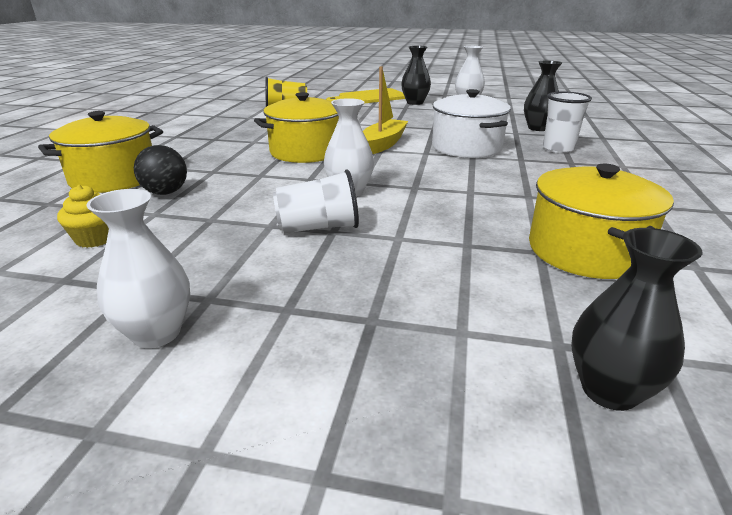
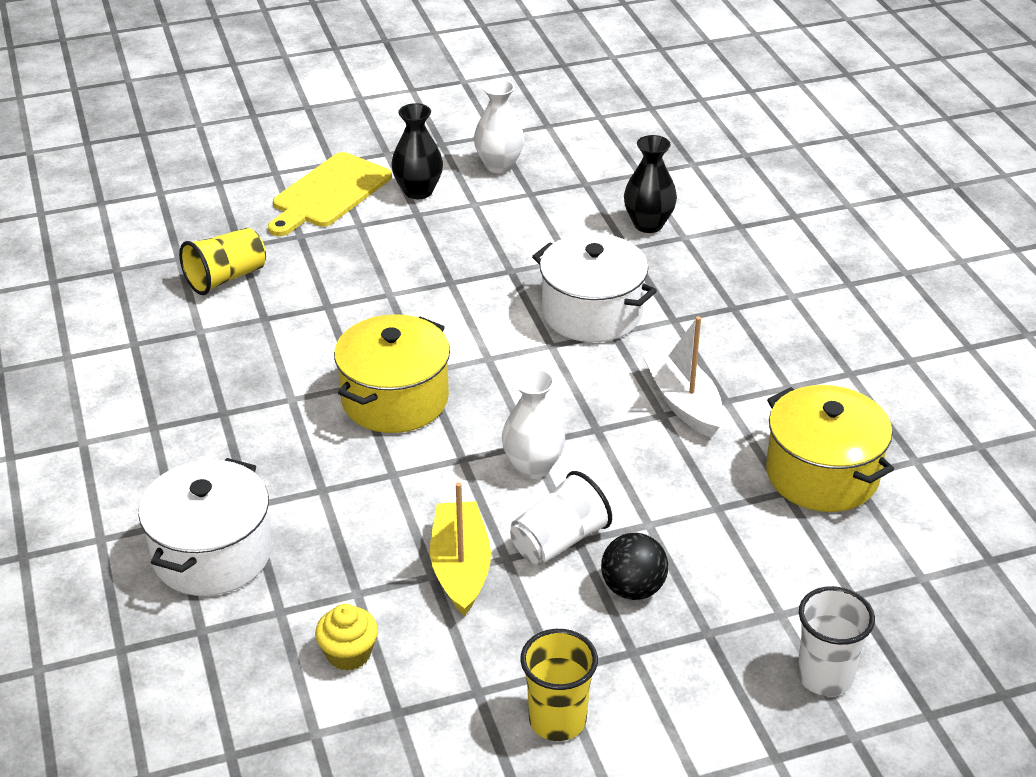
camera: 30 degrees left, 10 degrees up
(114, 178) = (212, 554): yellow pot -> white pot
(156, 333) = (557, 720): white vase -> yellow cup
(166, 192) = (320, 553): black ball -> black ball (633, 589)
(383, 144) = (479, 342): yellow boat -> yellow boat (460, 567)
(493, 190) = (683, 402): none -> white boat
(558, 149) = (702, 277): white cup -> white cup (825, 676)
(609, 390) = (900, 621): black vase -> none

